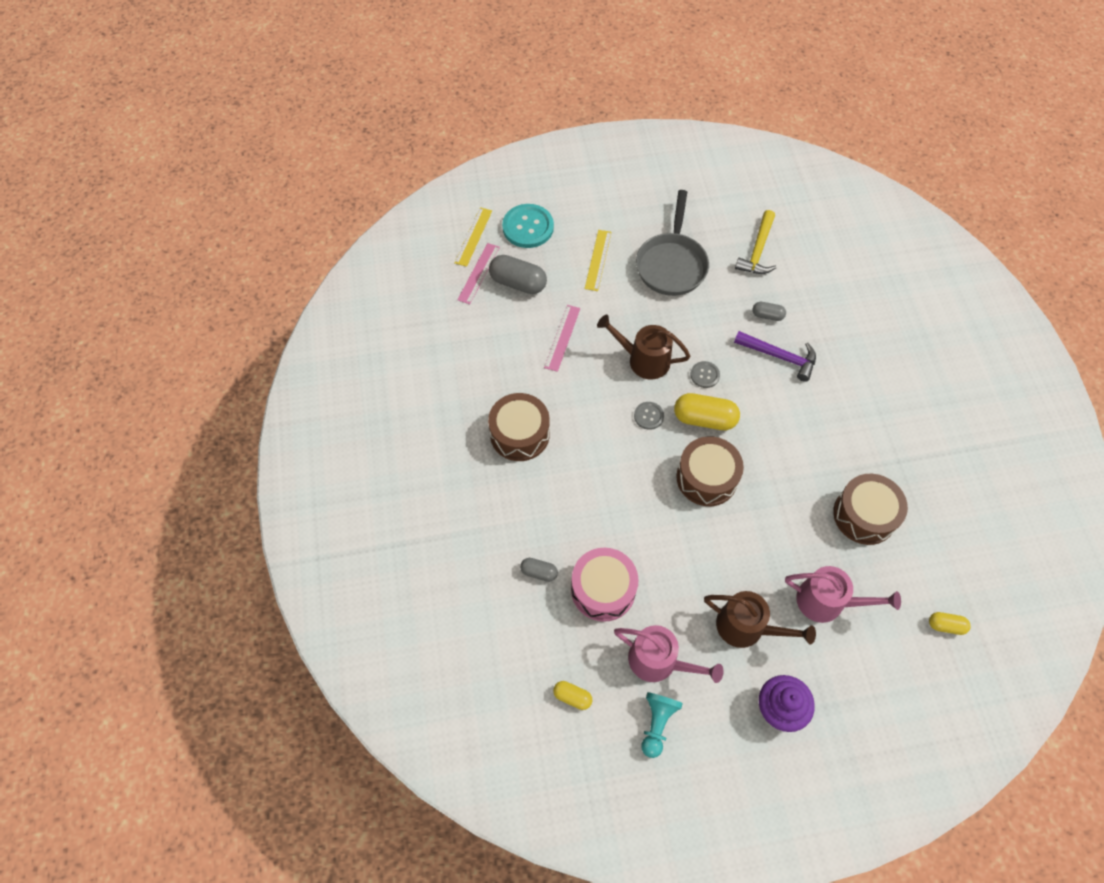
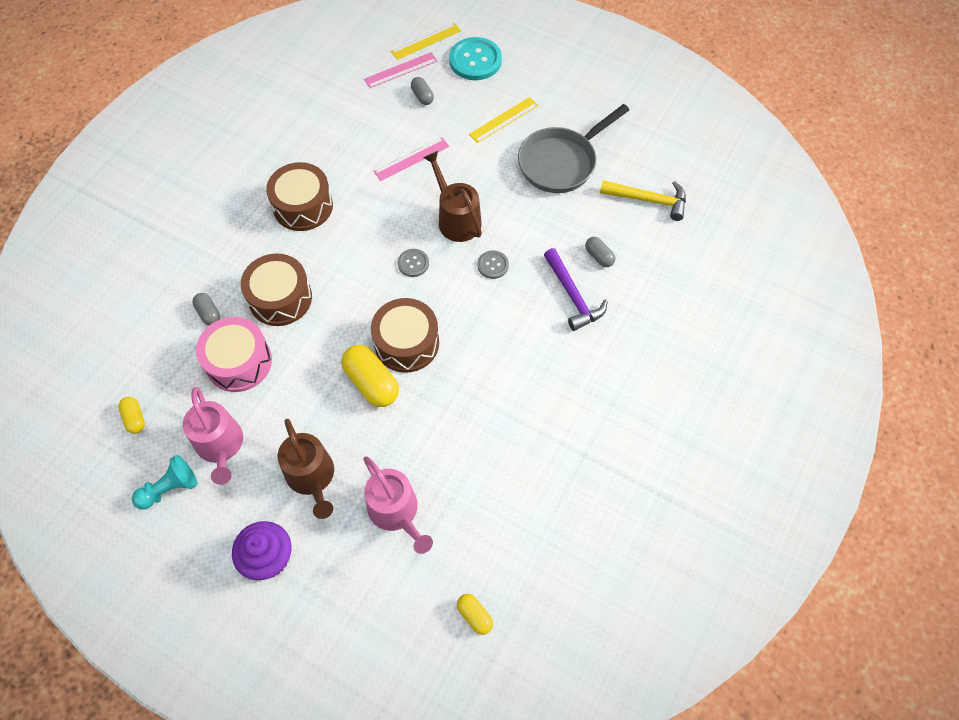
camera: 40 degrees right, 0 degrees up
(518, 283) = (422, 96): grey capsule -> grey capsule, size x0.54
(704, 419) = (455, 298): yellow capsule -> yellow capsule (371, 383)
(757, 251) = (649, 200): yellow hammer -> yellow hammer turned 135 degrees counterclockwise
(864, 515) = (504, 473): brown drum -> brown drum (280, 298)

